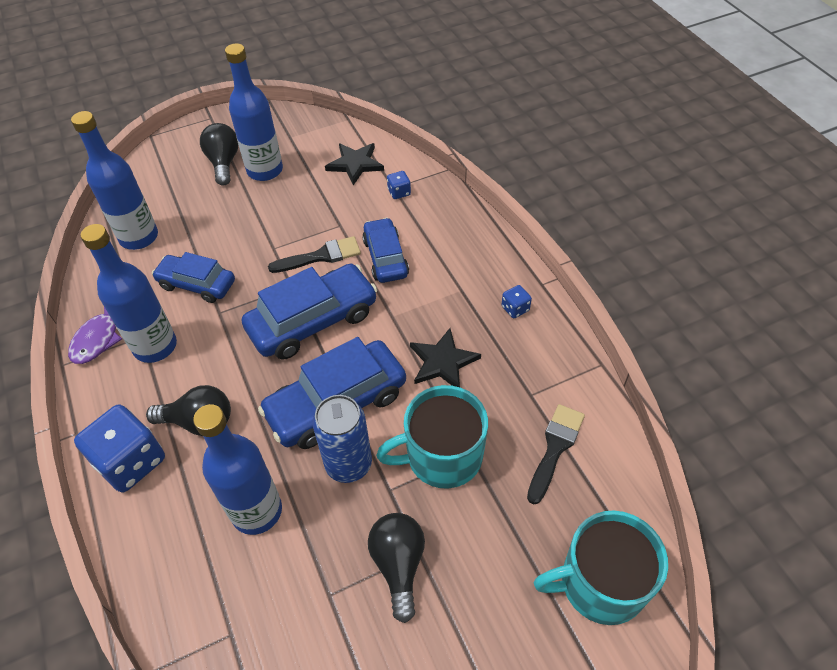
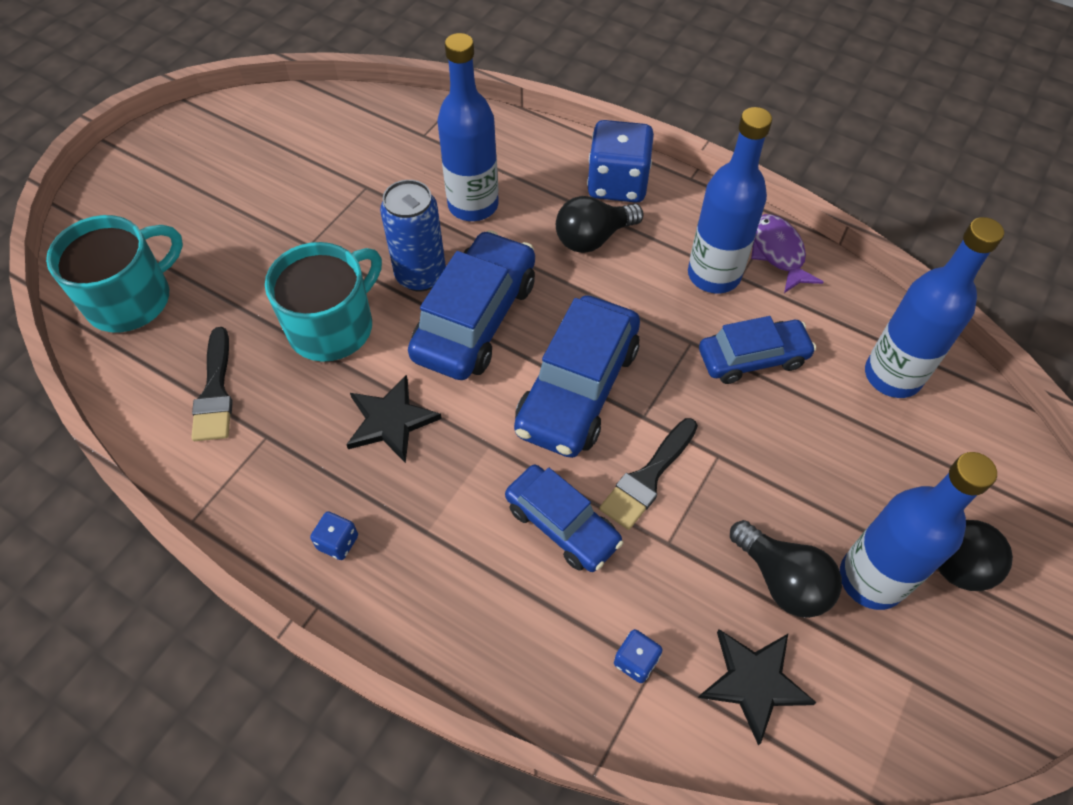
camera: 145 degrees right, 5 degrees up
(399, 565) = (321, 229): black light bulb -> black light bulb (782, 580)

